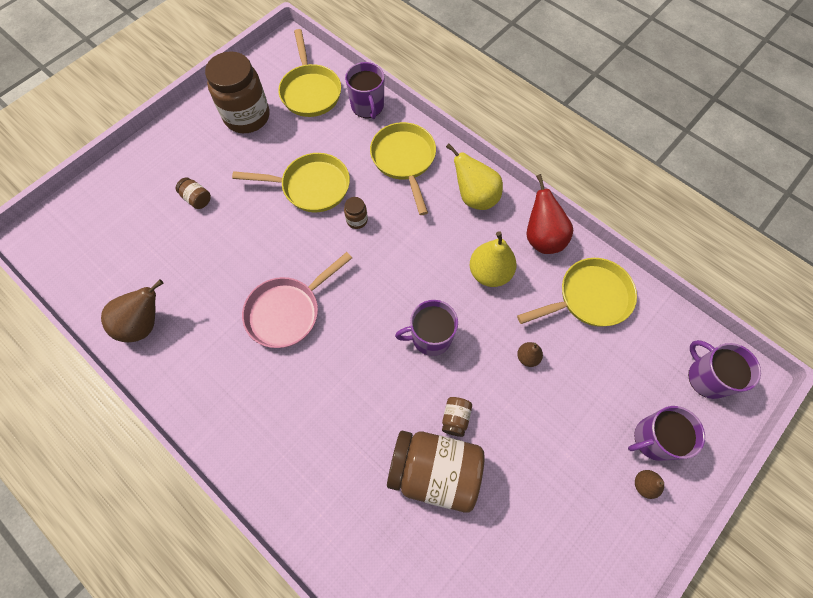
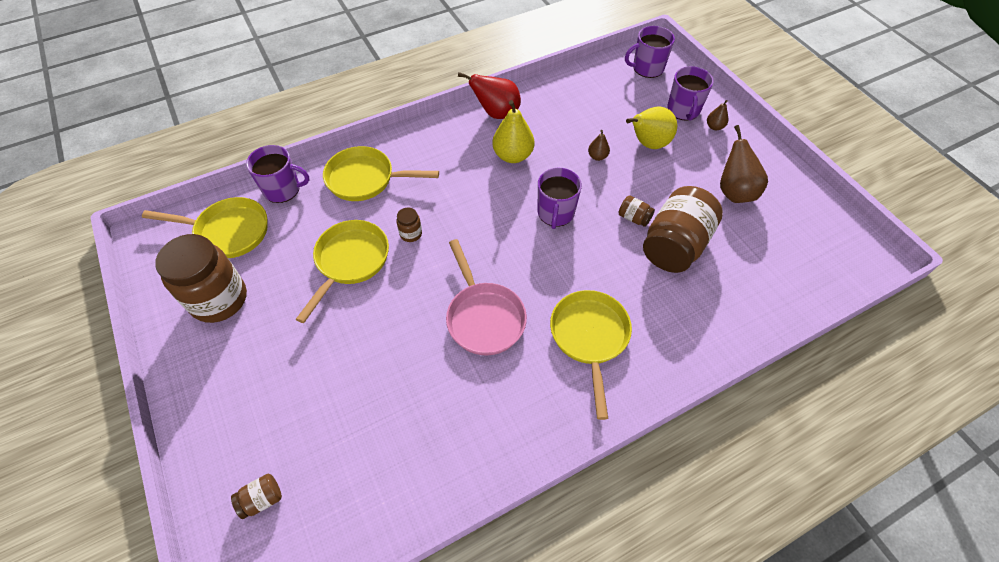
camera: 70 degrees left, 10 degrees down
(144, 324) = (437, 466): brown pear -> brown pear (734, 192)
(197, 199) = (300, 376): brown jar -> brown jar (262, 499)
(474, 197) = (434, 142): yellow pear -> yellow pear (648, 144)
(589, 297) = (562, 105): yellow pan -> yellow pan (589, 337)

